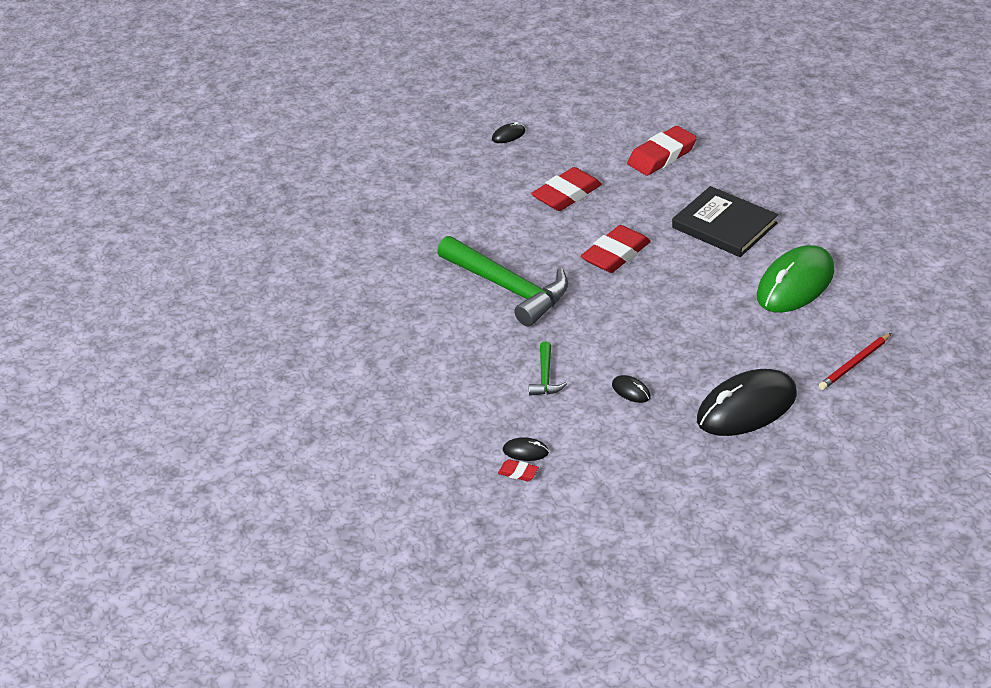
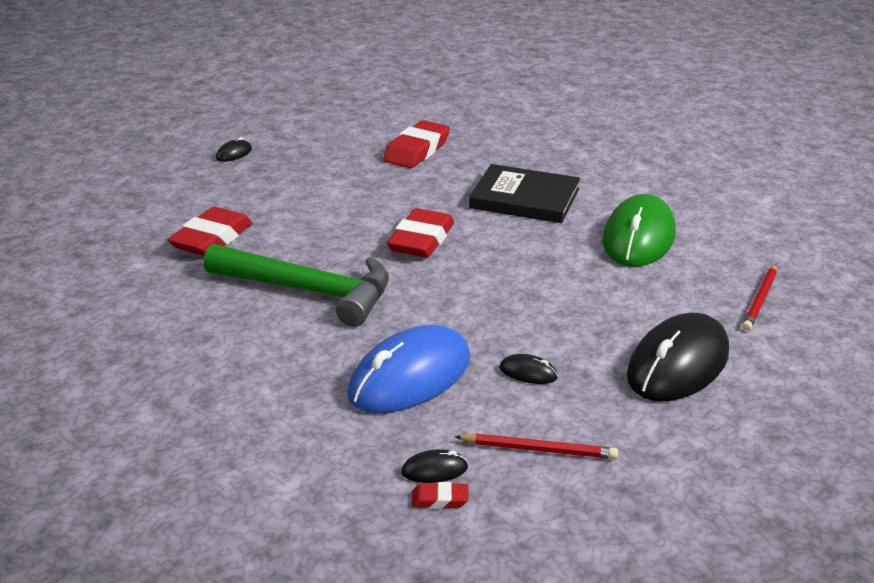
camera: 25 degrees left, 10 degrees down
(545, 377) = (410, 377): green hammer -> blue mouse
(567, 194) = (331, 195): red eraser -> red eraser (211, 239)
(603, 452) = (539, 449): none -> red pencil

